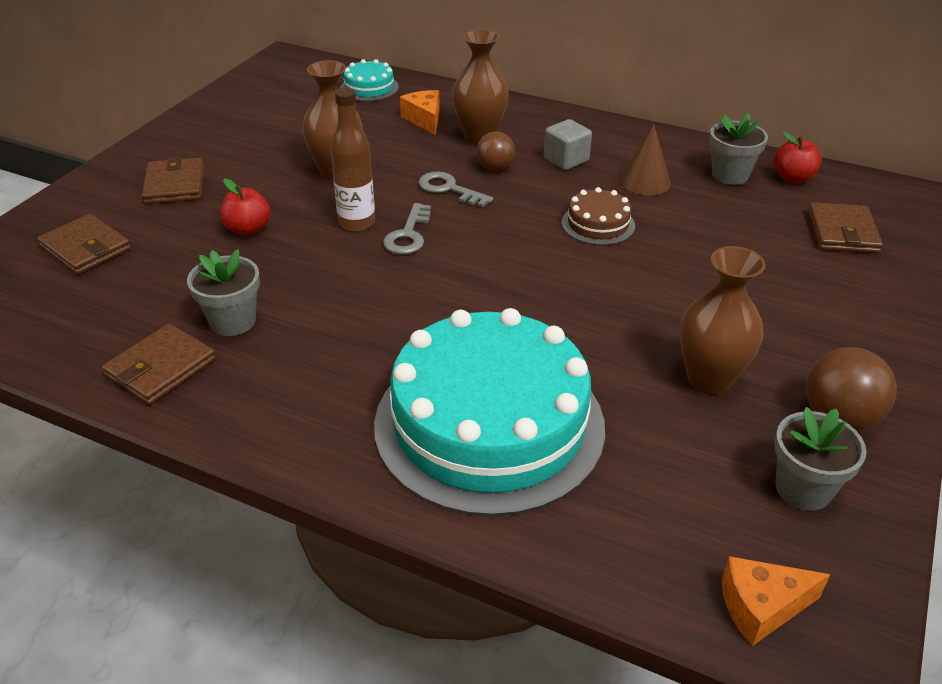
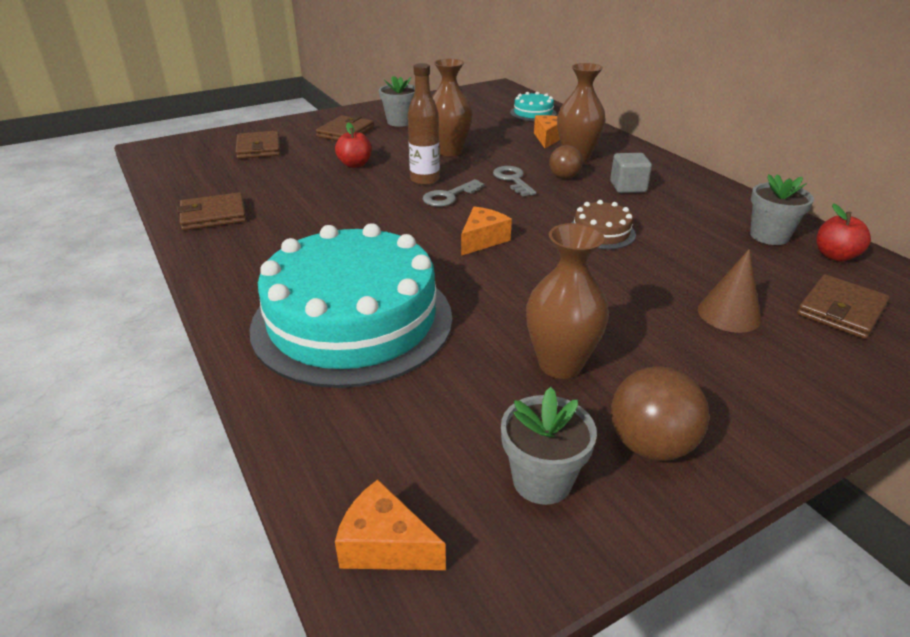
camera: 35 degrees right, 5 degrees down
(233, 321) = (281, 206): grey flower pot -> grey flower pot (400, 122)
(503, 276) = (482, 240): none -> orange cheese
(645, 181) = (679, 218): brown cone -> brown cone (729, 314)

